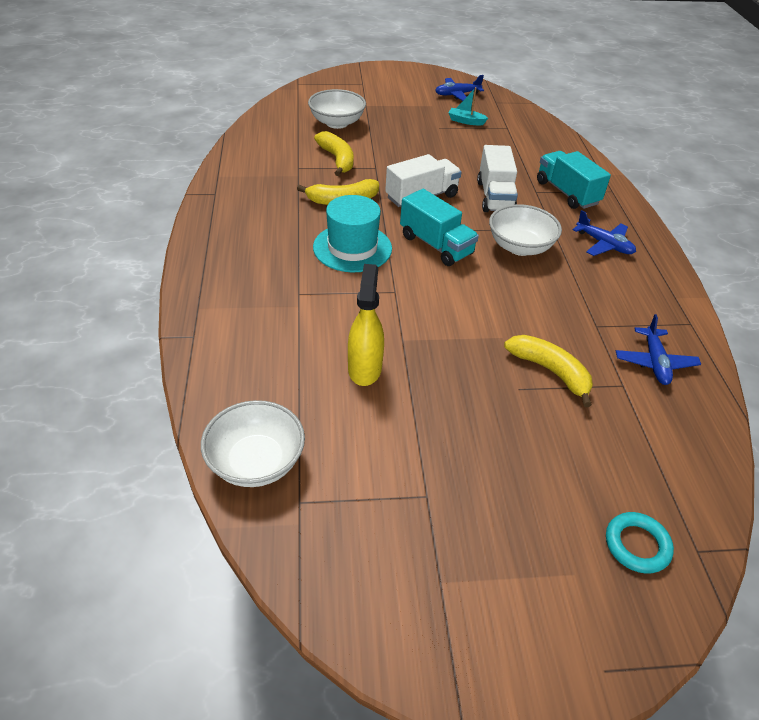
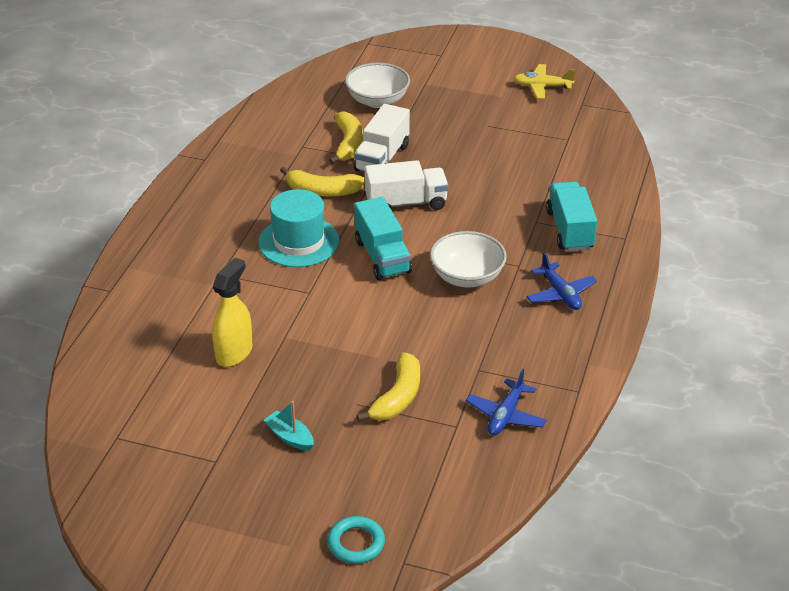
camera: 25 degrees right, 5 degrees down
(256, 462) = (102, 401): white bowl -> none
(457, 94) = (542, 87): blue plane -> yellow plane
(466, 121) = (525, 123): turquoise boat -> turquoise boat (290, 437)
(495, 197) = (485, 218): white truck -> white truck (382, 158)
(550, 371) = (398, 397): yellow banana -> yellow banana turned 45 degrees clockwise

